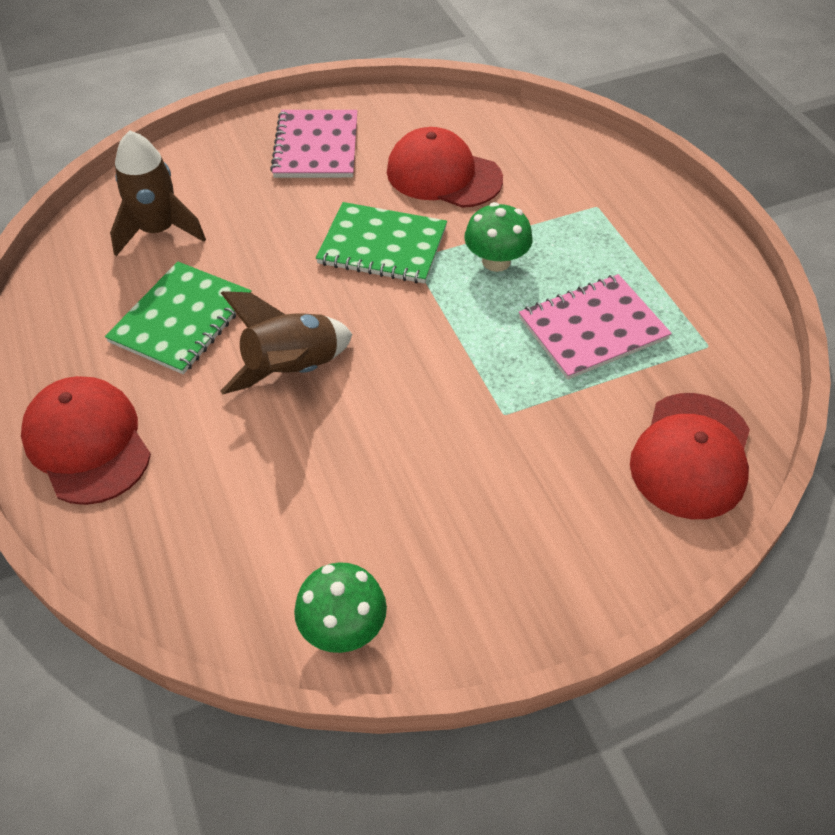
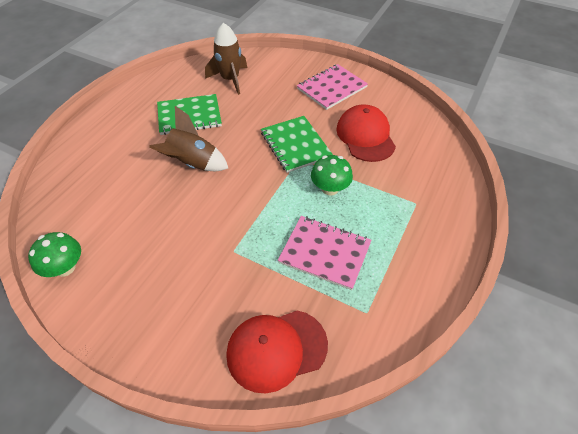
camera: 50 degrees right, 0 degrees up
(87, 443) = (104, 133): red cap -> none

